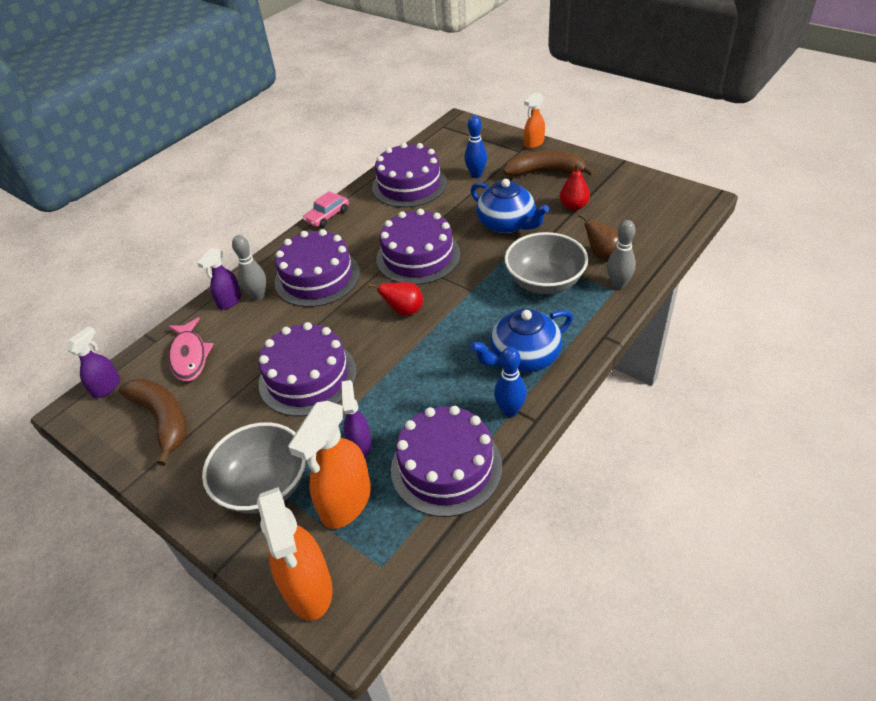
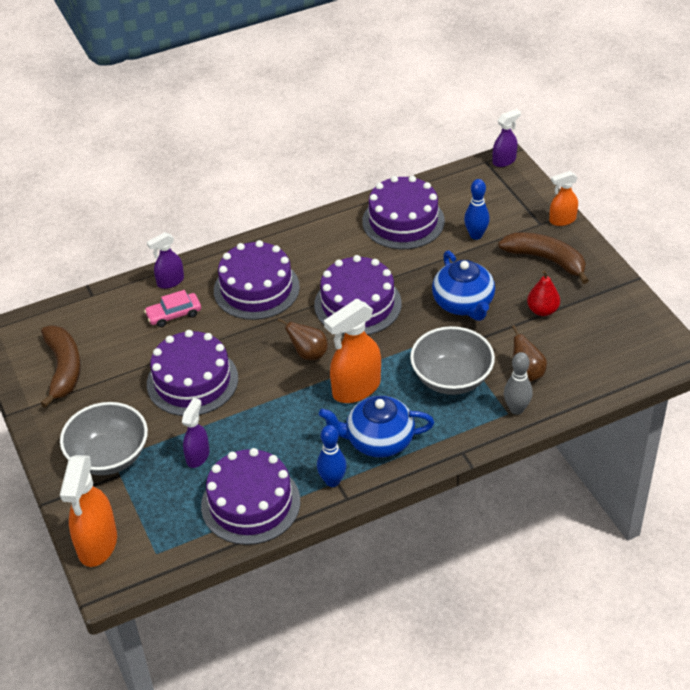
camera: 25 degrees right, 0 degrees up
(107, 387) = (36, 322): purple spray bottle -> purple spray bottle (504, 161)
(189, 356) = (111, 321): pink fish -> none
(258, 296) = (196, 286): grey bowling pin -> none
(327, 216) = (305, 226): pink car -> pink car (174, 314)
(345, 502) = (159, 496): orange spray bottle -> orange spray bottle (356, 389)
(404, 311) = (308, 354): red pear -> brown pear

